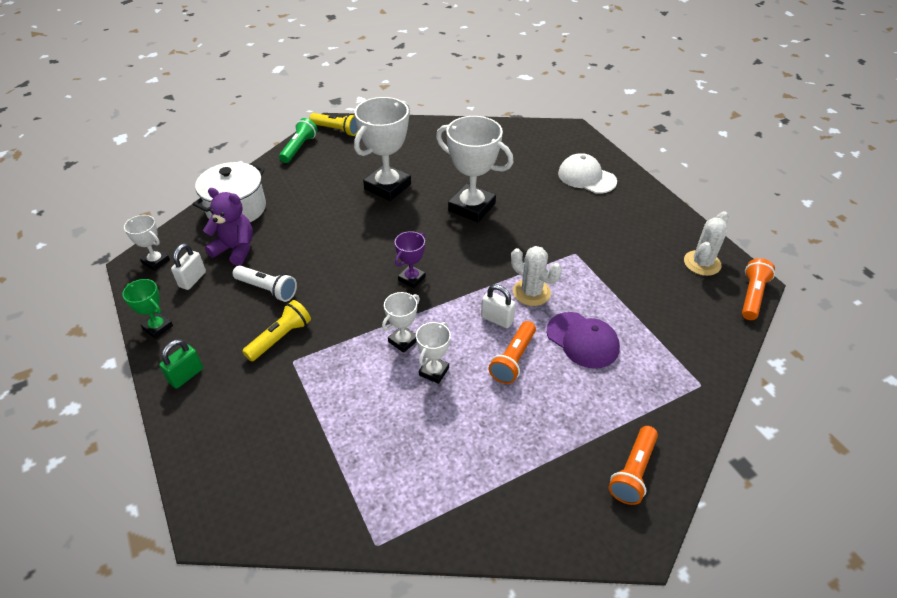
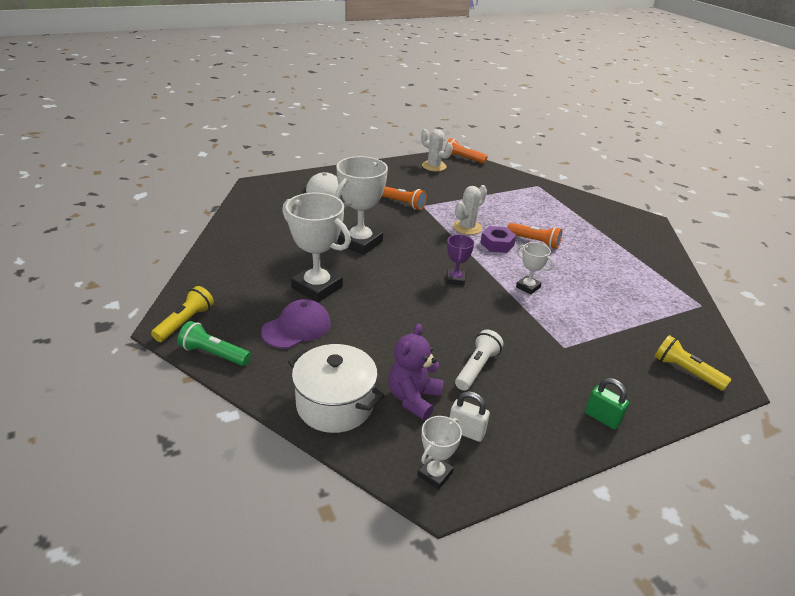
camera: 90 degrees left, 10 degrees down
(157, 327) = (545, 452): green trophy -> none
(280, 338) = (539, 355): yellow flashlight -> yellow flashlight (685, 371)
(412, 278) = (455, 279): purple trophy -> purple trophy turned 60 degrees clockwise
(434, 371) = (555, 275): white trophy -> none
(497, 319) = (497, 244): white padlock -> purple nut
(582, 340) = (511, 215): purple cap -> purple cap (297, 327)
(633, 471) = (606, 214): orange flashlight -> orange flashlight (402, 203)

